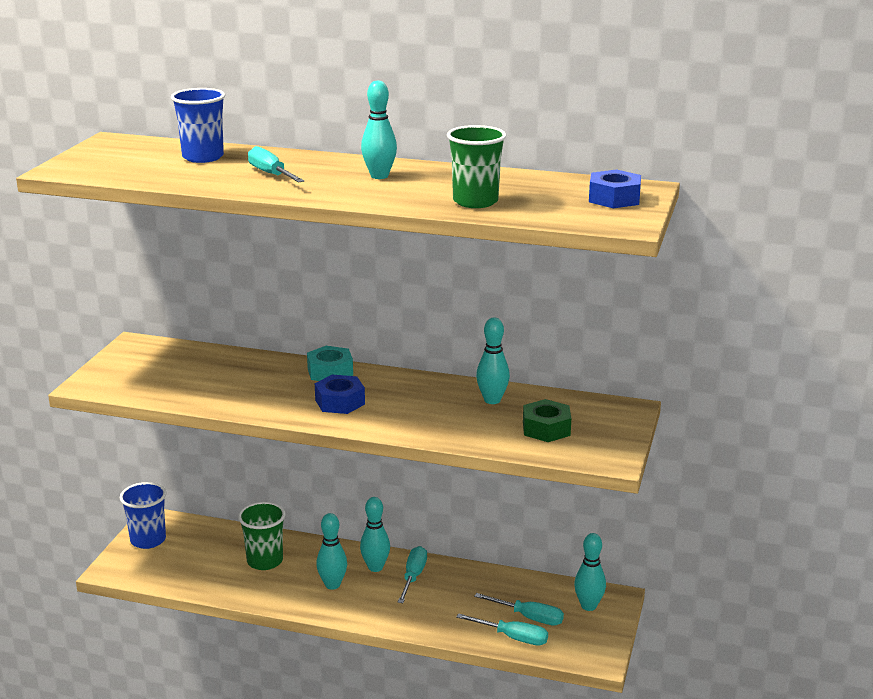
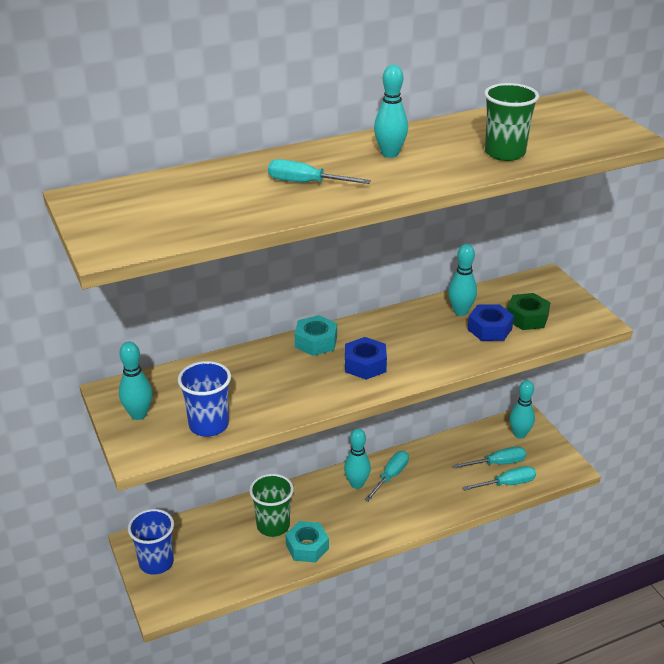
camera: 40 degrees left, 10 degrees up
(203, 157) = (209, 186): blue cup -> blue cup (209, 425)
(268, 589) = (307, 547): none -> turquoise nut
(332, 585) = (346, 515): turquoise bowling pin -> turquoise bowling pin (138, 414)
(413, 576) = (391, 476): turquoise screwdriver -> turquoise screwdriver turned 60 degrees clockwise
(614, 198) = (578, 117): blue nut -> blue nut (489, 329)

